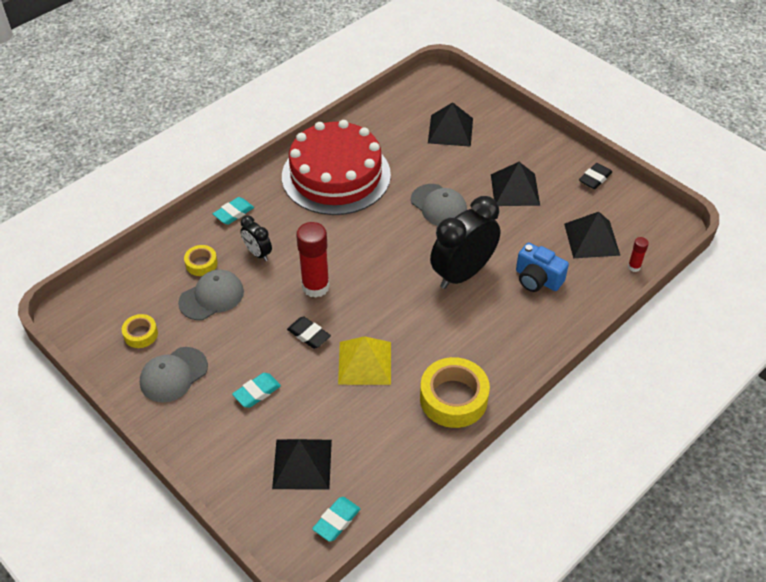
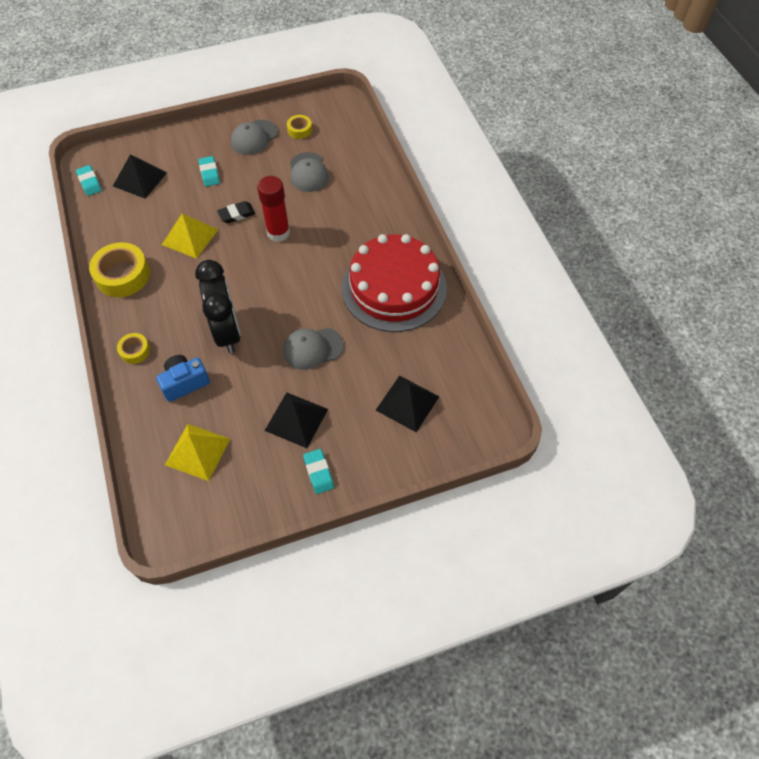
camera: 115 degrees right, 10 degrees up
(173, 375) = (254, 138): grey cap -> grey cap turned 120 degrees counterclockwise
(201, 264) = (344, 175): yellow tape -> yellow tape (135, 351)
(234, 213) = (387, 207): turquoise eraser -> turquoise eraser (318, 472)
(258, 253) = (334, 209): black clock -> none
(591, 239) = (198, 451): black pyramid -> yellow pyramid
(595, 178) = (268, 501): black eraser -> none
(634, 267) = (144, 468): red glue stick -> none

